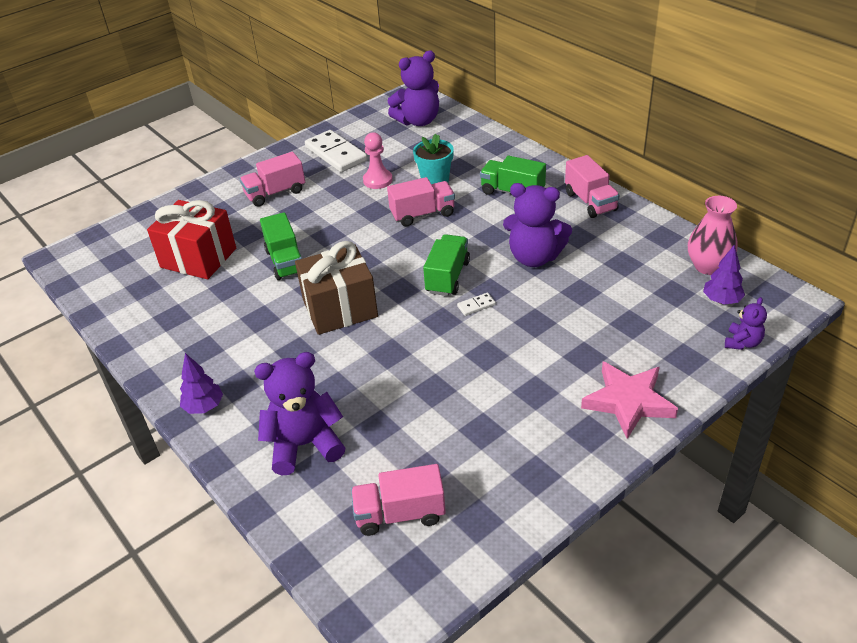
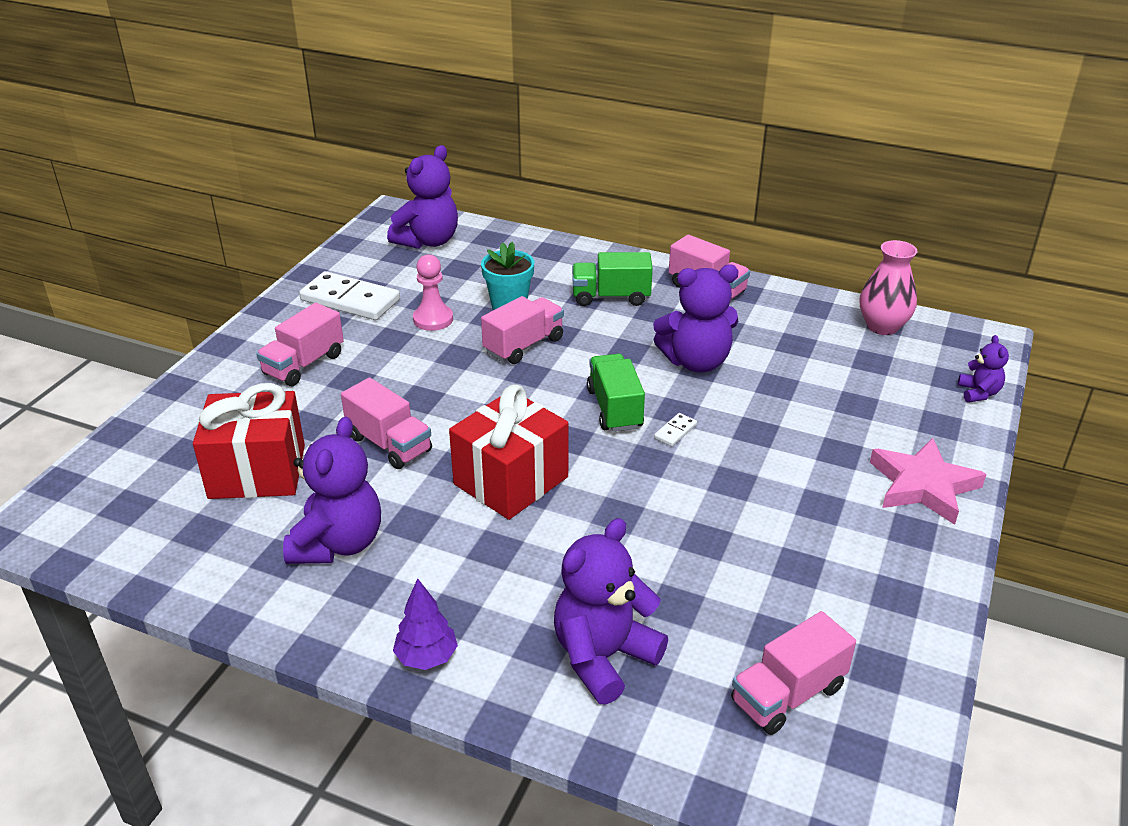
camera: 30 degrees left, 5 degrees down
(209, 318) = (338, 543): none -> purple teddy bear
(285, 261) = (389, 444): green truck -> pink truck
(340, 308) = (511, 480): brown gift -> red gift
(721, 300) = (924, 357): purple tree -> none

